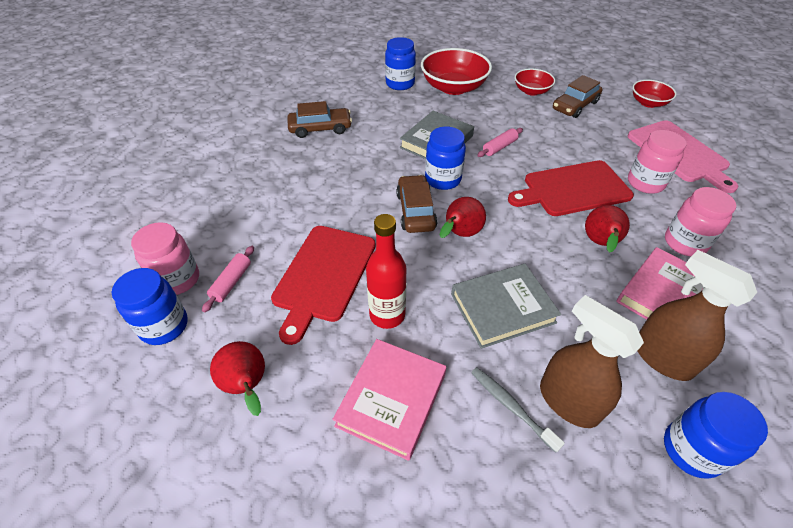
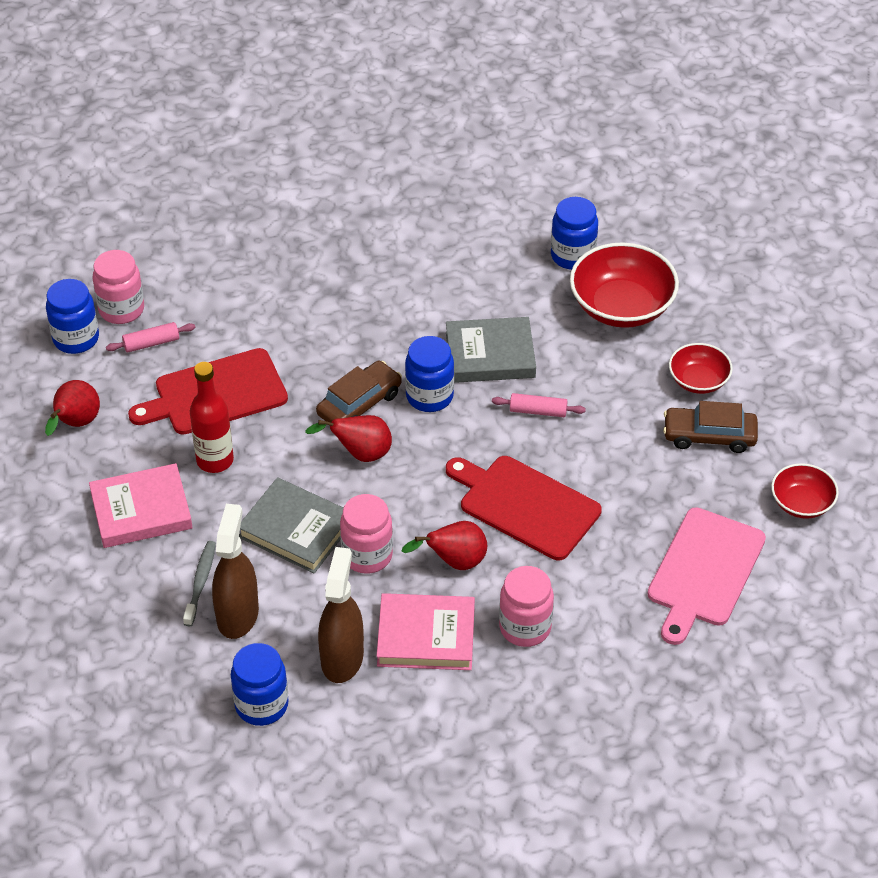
camera: 50 degrees right, 0 degrees up
(320, 128) = (409, 250): brown car -> none
(645, 183) = (603, 561): pink jar -> pink jar (367, 555)

